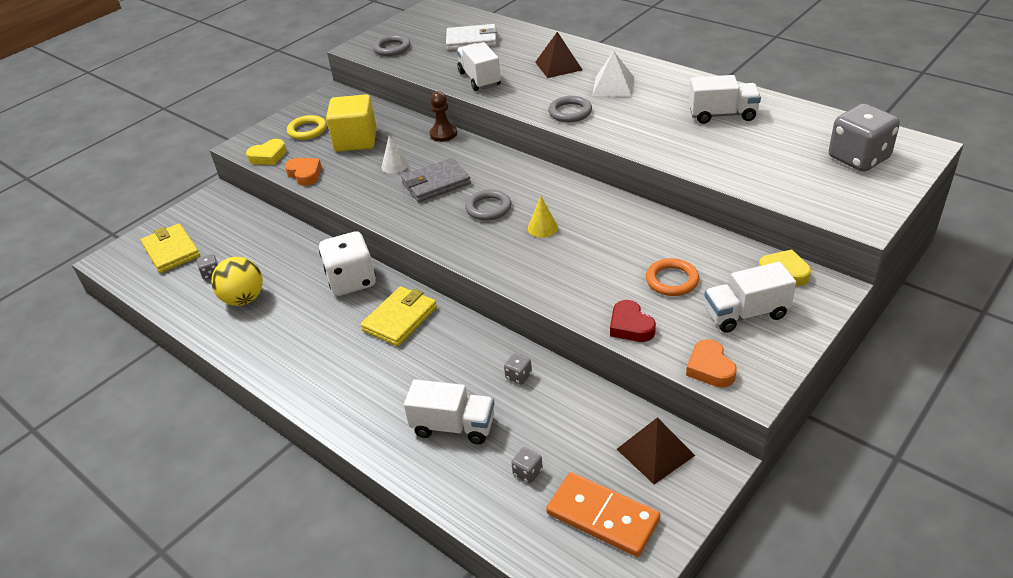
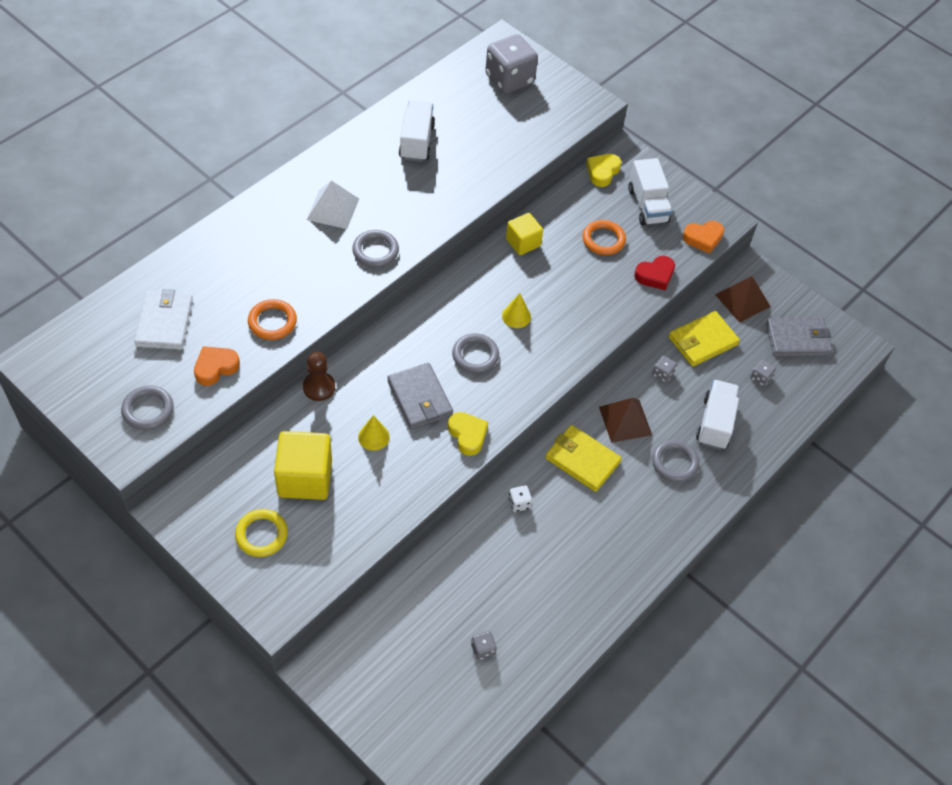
camera: 95 degrees left, 15 degrees up
(171, 251) = (430, 705): yellow wallet -> yellow wallet (702, 341)
(244, 299) = (533, 607): yellow ball -> none
(268, 156) = (313, 576): yellow heart -> yellow heart (467, 435)
(305, 174) = (367, 530): orange heart -> orange heart (215, 367)
(352, 281) = (519, 503): white dice -> white dice, size x0.42
(394, 165) = (373, 437): white cone -> yellow cone
(397, 391) = (674, 463): none -> grey ring
(479, 79) = (272, 322): white truck -> orange ring
(558, 66) = (268, 247): brown pyramid -> brown pyramid (625, 421)
(602, 516) = (797, 339): orange domino -> grey wallet
(644, 223) = (523, 242): none -> yellow cube

